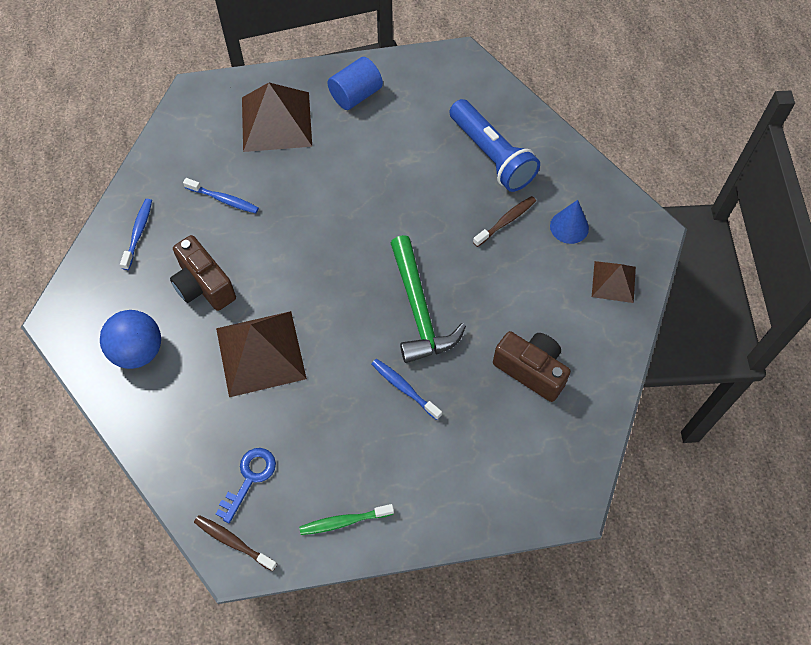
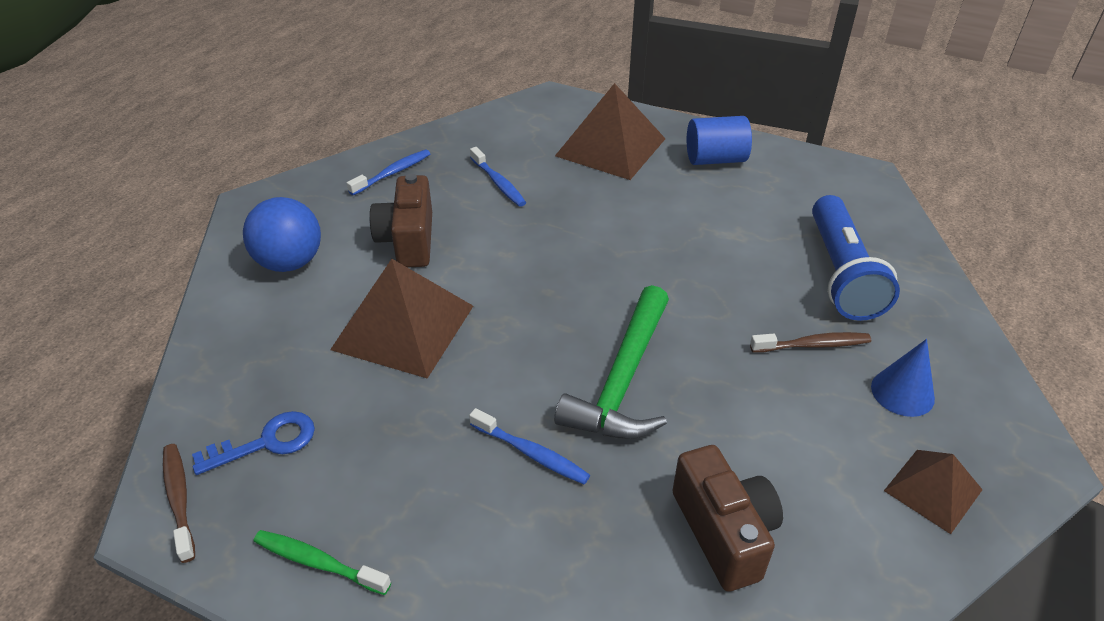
camera: 35 degrees right, 20 degrees down
(404, 388) = (531, 453): blue toothbrush -> blue toothbrush turned 135 degrees clockwise

